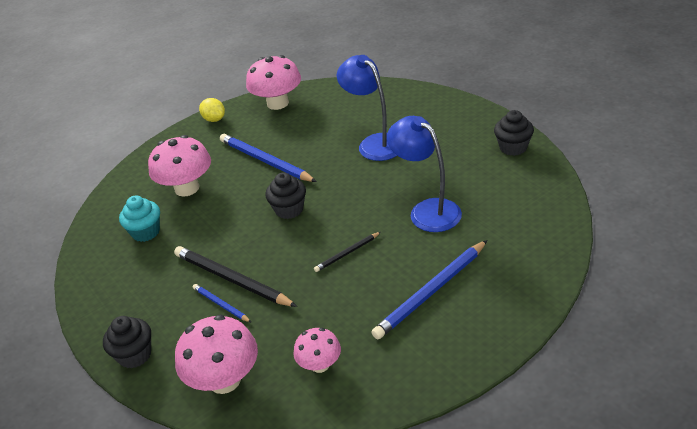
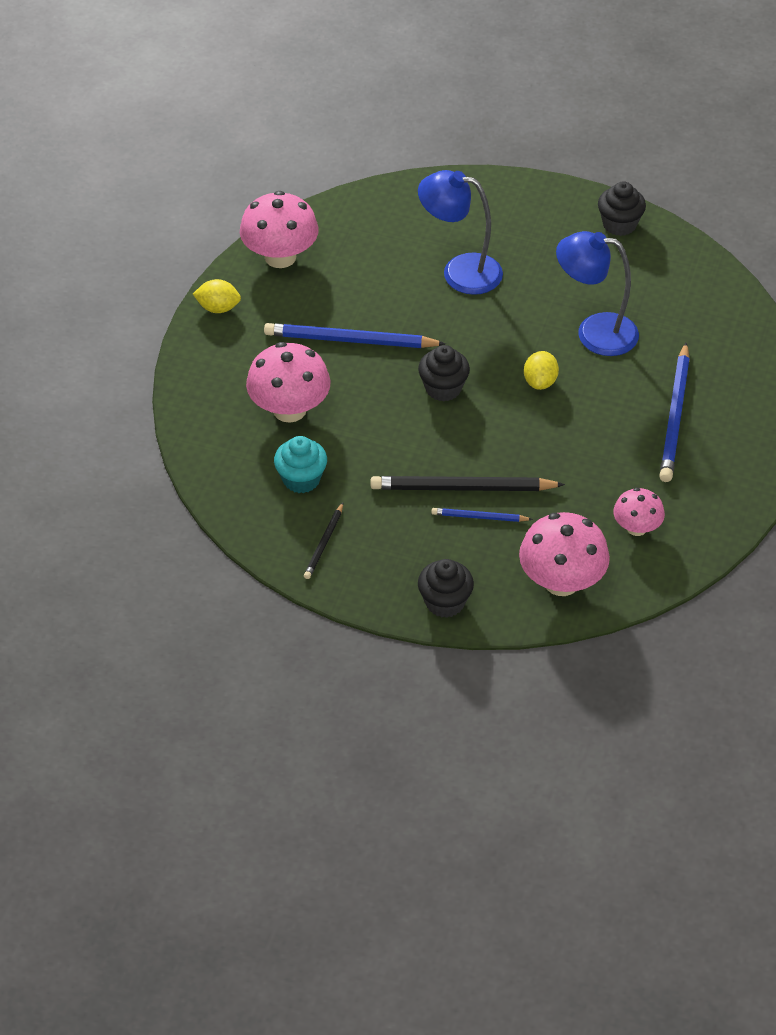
camera: 40 degrees left, 10 degrees up
(347, 253) = (556, 411): black pencil -> black pencil (324, 543)
(356, 229) = (540, 382): none -> yellow lemon

